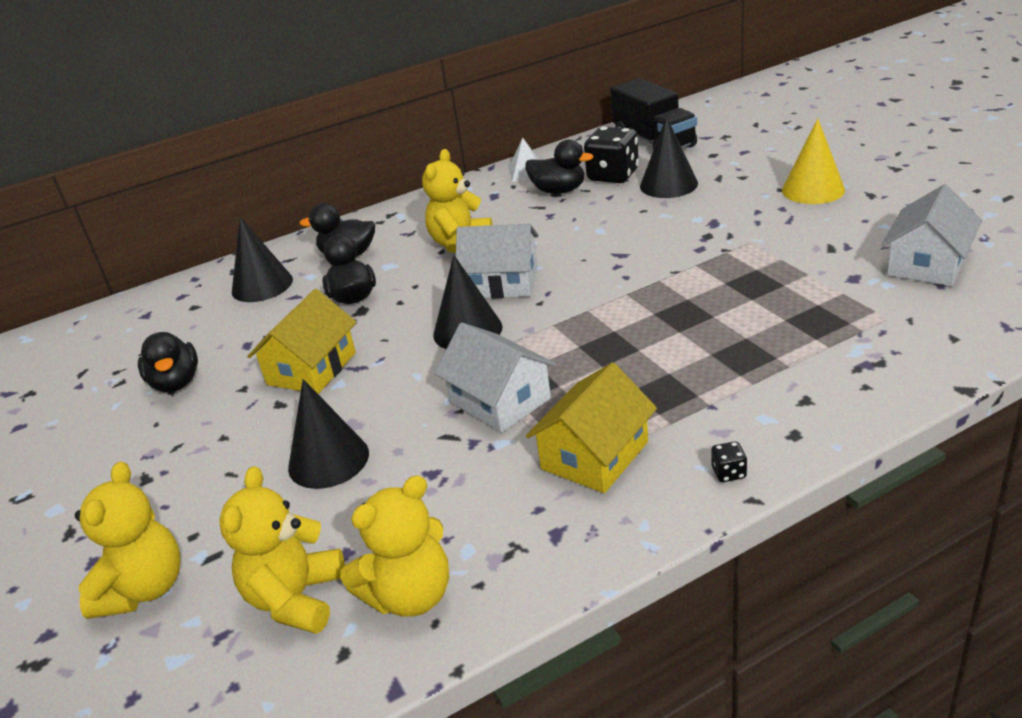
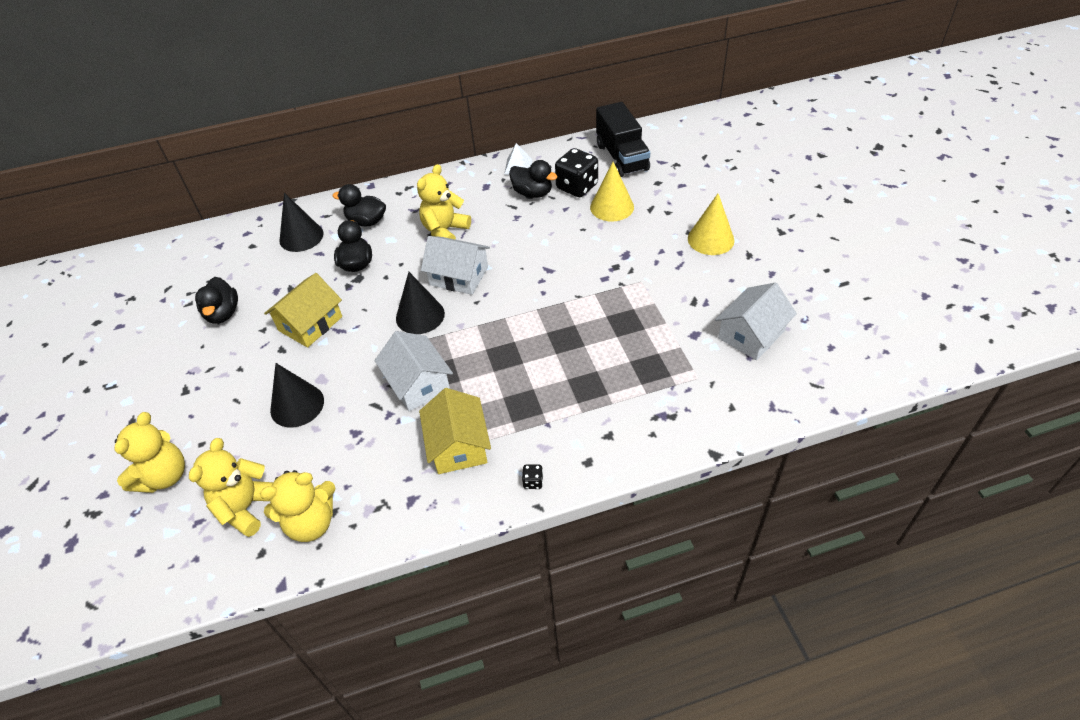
camera: 10 degrees right, 15 degrees up
(594, 455) = (458, 445): yellow house -> yellow house turned 60 degrees counterclockwise
(668, 185) = (612, 207): black cone -> yellow cone

